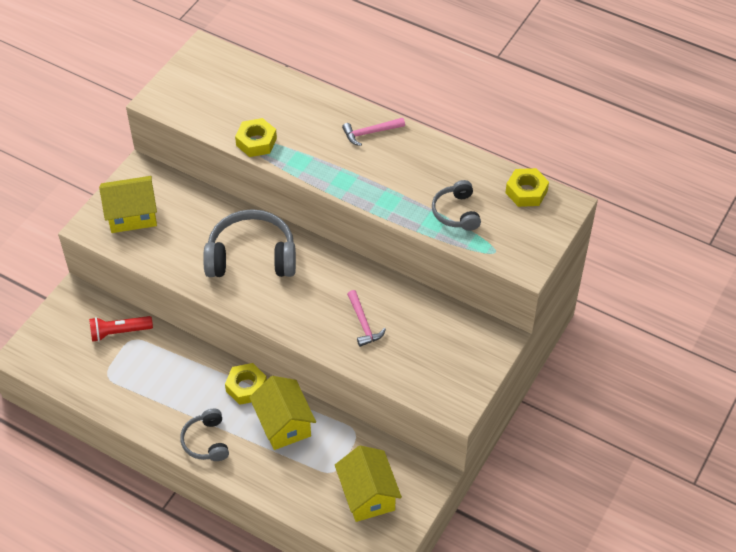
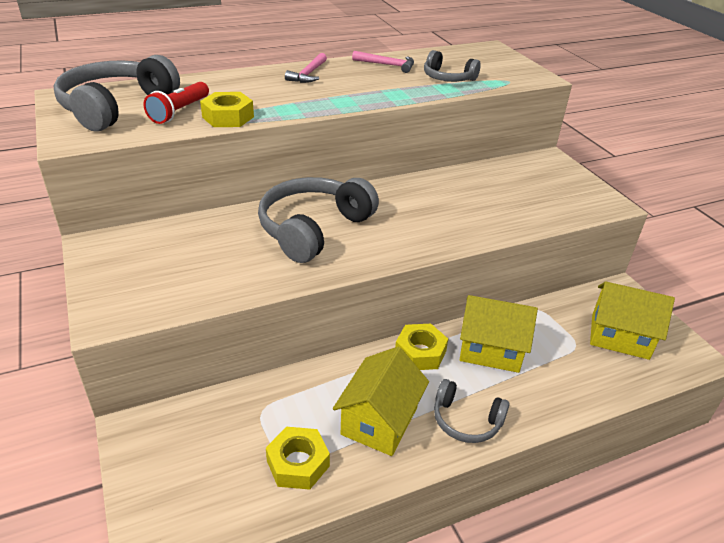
camera: 55 degrees left, 15 degrees down
(119, 332) = (238, 417): red flashlight -> red flashlight (179, 112)
(132, 215) = (144, 277): yellow house -> yellow house (379, 421)
(214, 83) = (116, 107): none -> grey headphones
(363, 323) = (469, 207): pink hammer -> pink hammer (387, 65)
(526, 192) = (460, 53): yellow nut -> yellow nut (298, 463)

